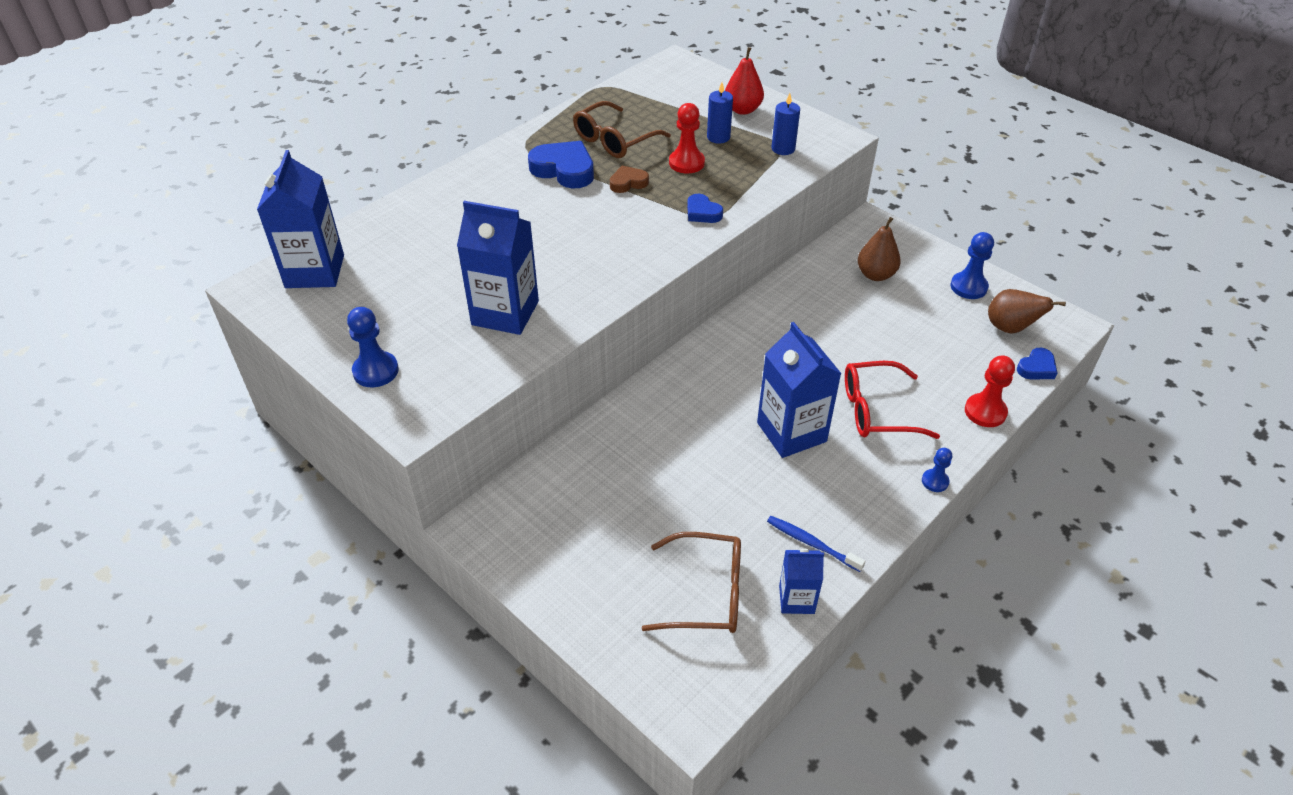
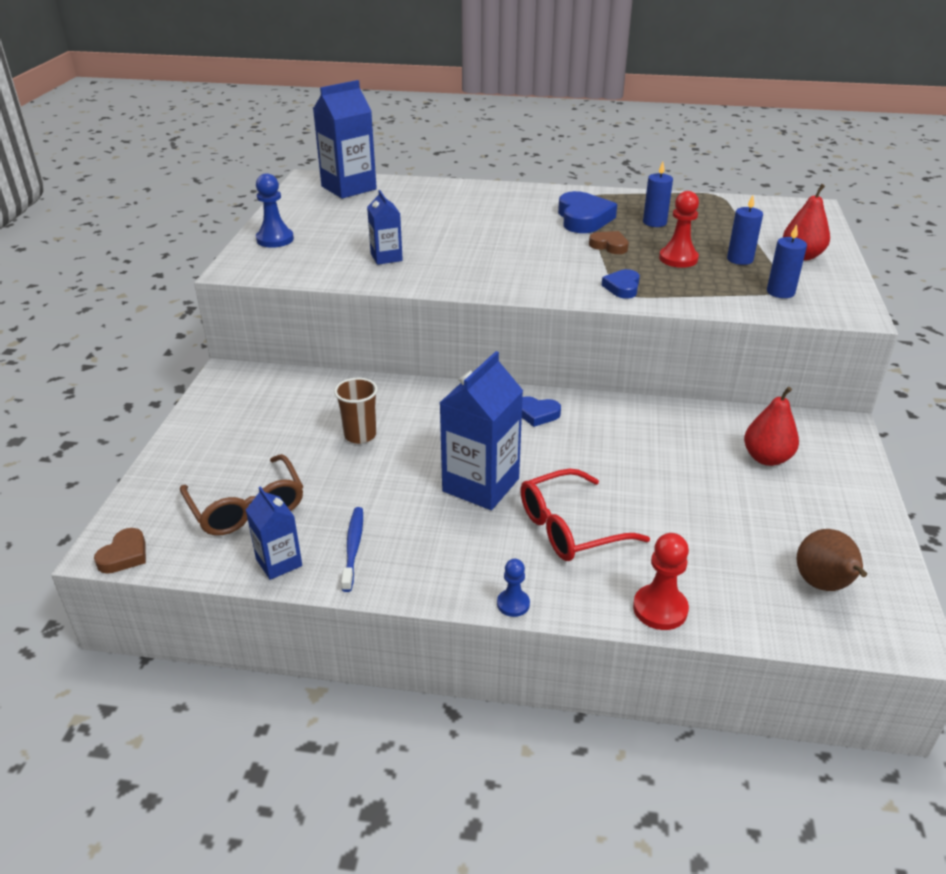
camera: 55 degrees right, 10 degrees down
(505, 313) = (386, 257): blue carton -> blue carton, size x0.56
(614, 140) = (654, 222): brown glasses -> blue candle
(663, 473) = (360, 435): none -> brown cup
(708, 709) = (124, 555): none -> brown heart
(875, 275) = (766, 458): brown pear -> red pear
(877, 410) = (569, 528): red glasses -> red glasses turned 75 degrees counterclockwise
(968, 287) = (846, 529): blue pawn -> none
(1036, 368) = (785, 630): blue heart -> blue heart (537, 414)

